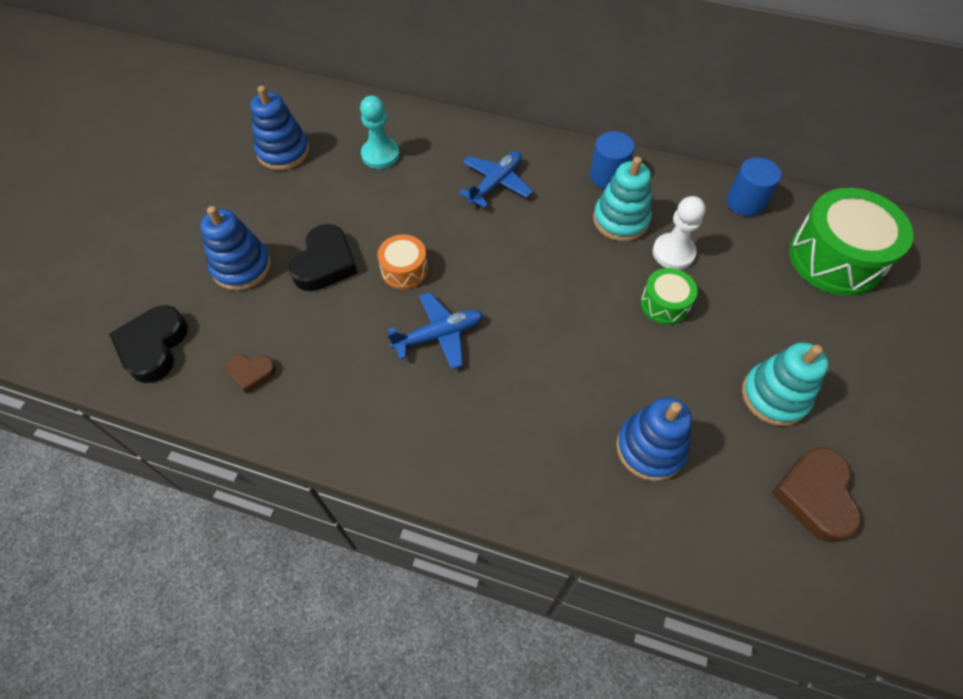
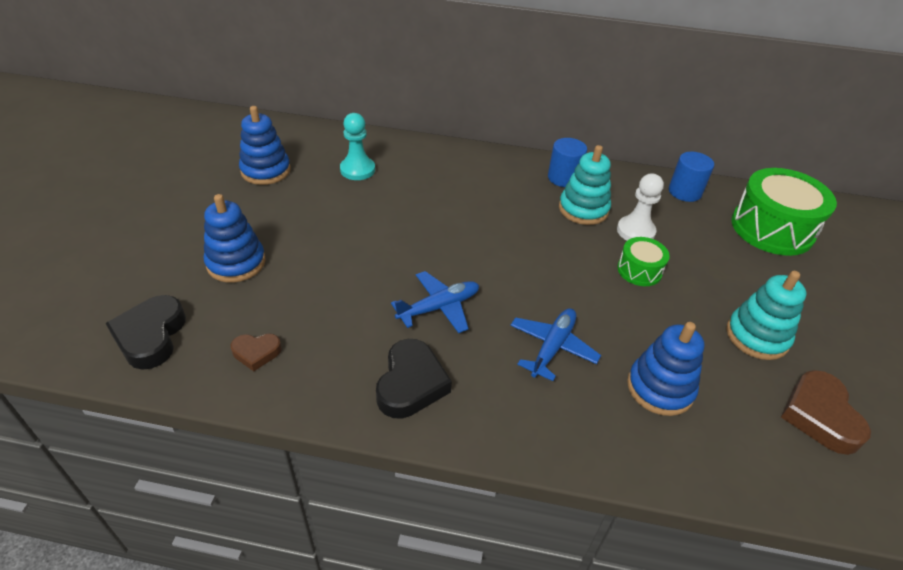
camera: 10 degrees left, 15 degrees down
(325, 263) = (319, 255): black heart -> black heart (411, 383)
(404, 270) = (396, 257): orange drum -> none
(496, 183) = (467, 187): blue plane -> blue plane (552, 347)

